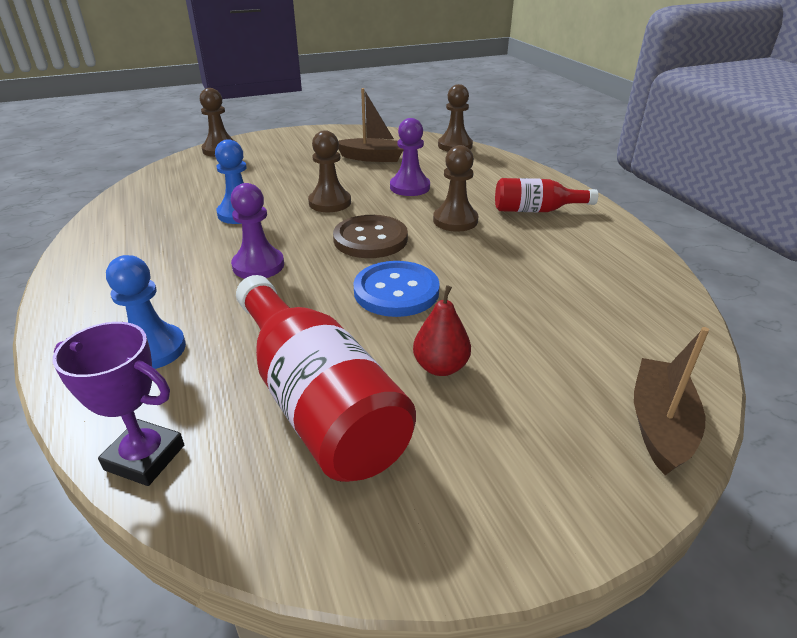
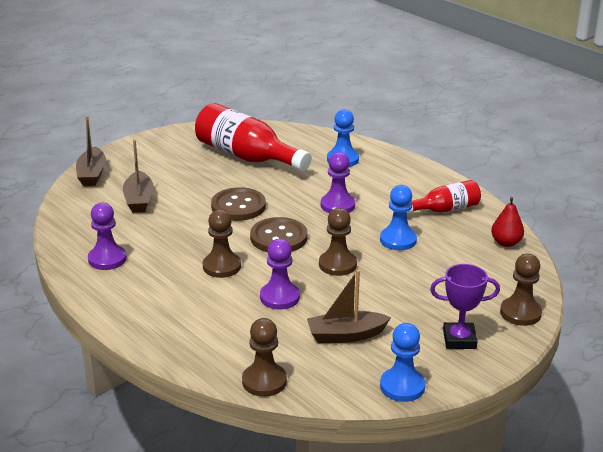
camera: 160 degrees right, 5 degrees down
(145, 457) = (299, 133): purple trophy -> purple trophy (459, 339)
(359, 132) = (402, 386): none -> blue pawn
(396, 291) = (238, 206): blue button -> brown button
(440, 367) = (196, 177): red pear -> red pear (506, 243)
(536, 210) = (154, 291): red bottle -> red bottle (445, 209)
(554, 335) = (139, 200): none -> brown boat
(595, 250) = (107, 259): none -> purple pawn

